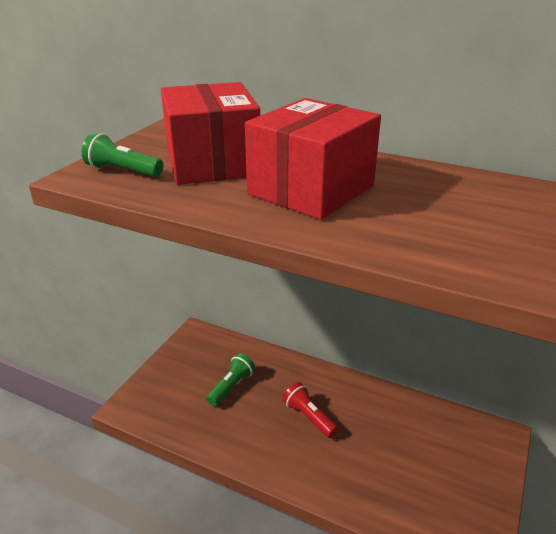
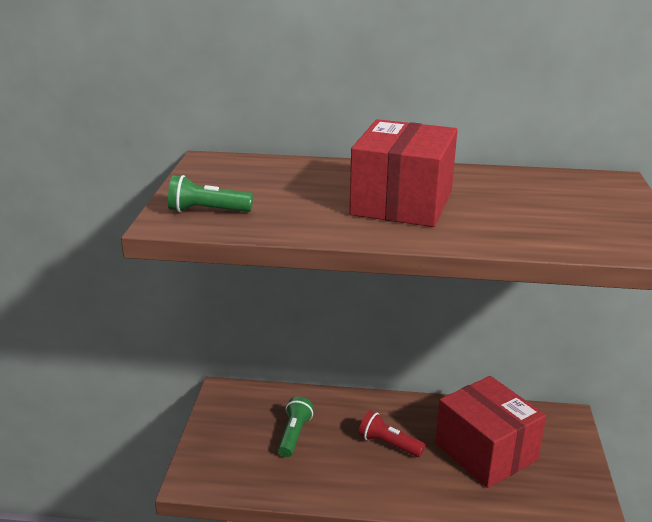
camera: 20 degrees left, 5 degrees down
(212, 163) = (287, 192): red box -> red box (485, 452)

